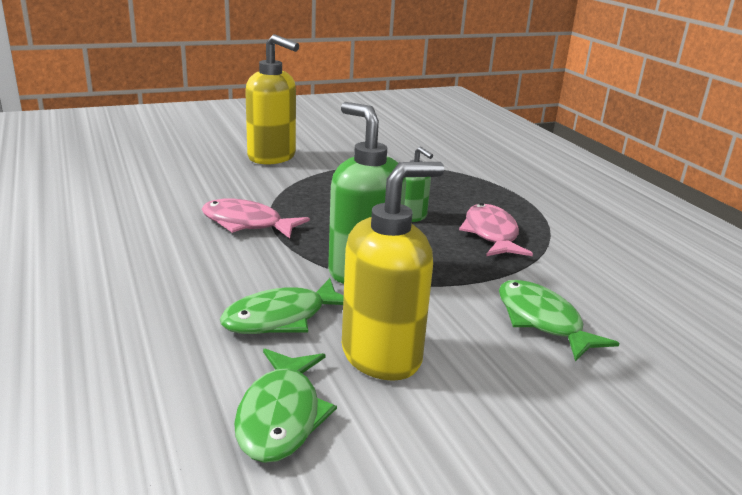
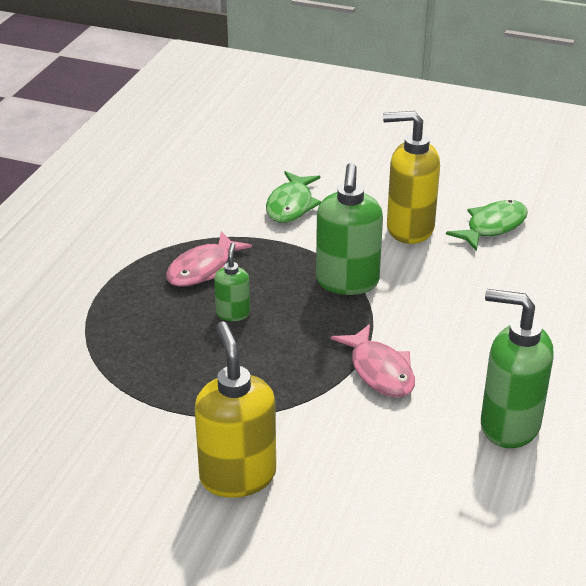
camera: 135 degrees left, 10 degrees up
(103, 227) = (509, 425): none -> green soap dispenser
(281, 318) = (440, 274): green fish -> none

